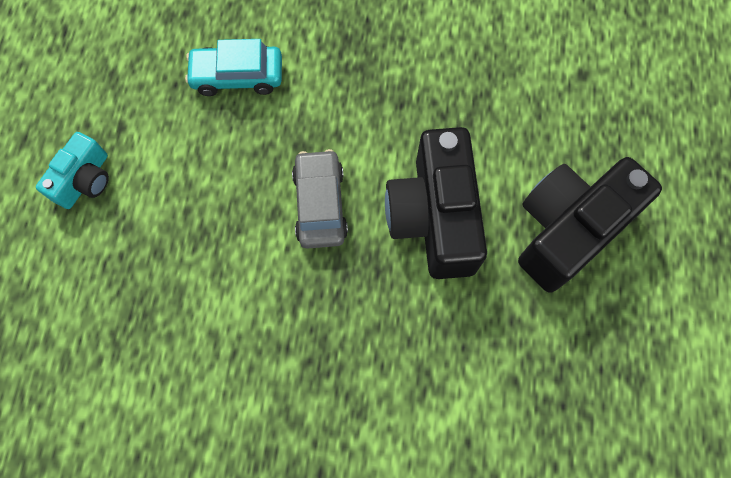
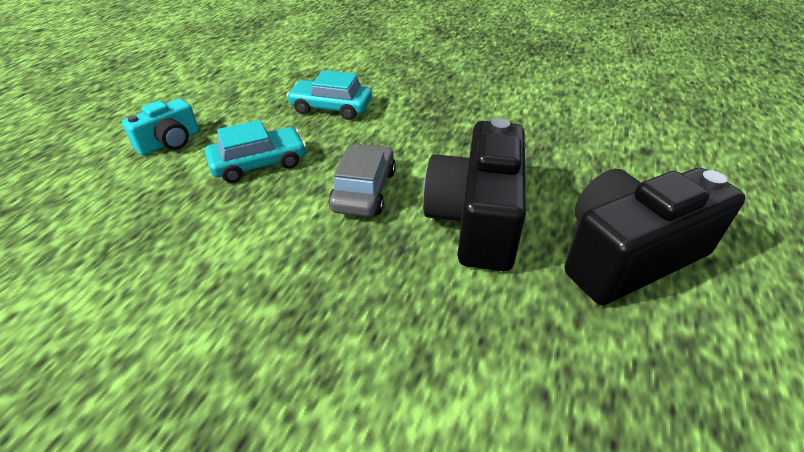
camera: 15 degrees right, 30 degrees down
(199, 190) = (259, 163): none -> turquoise car

